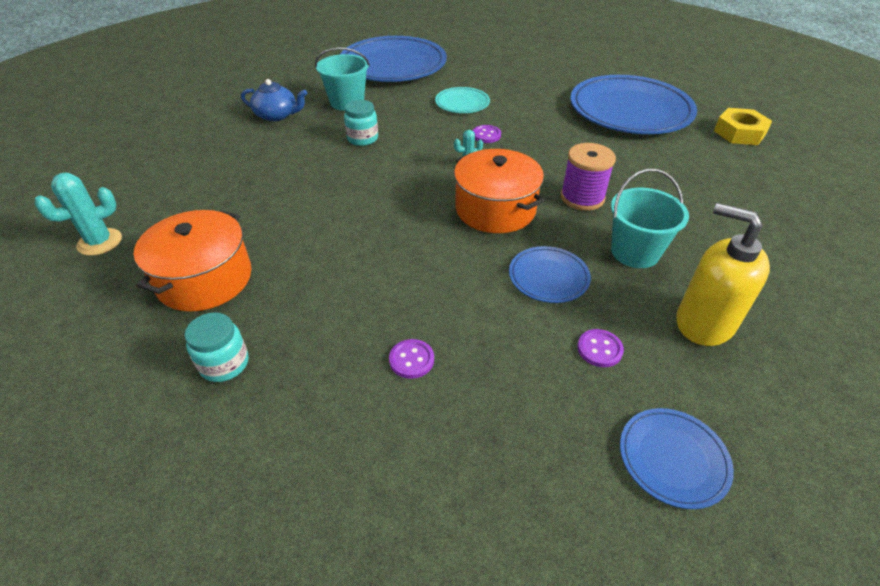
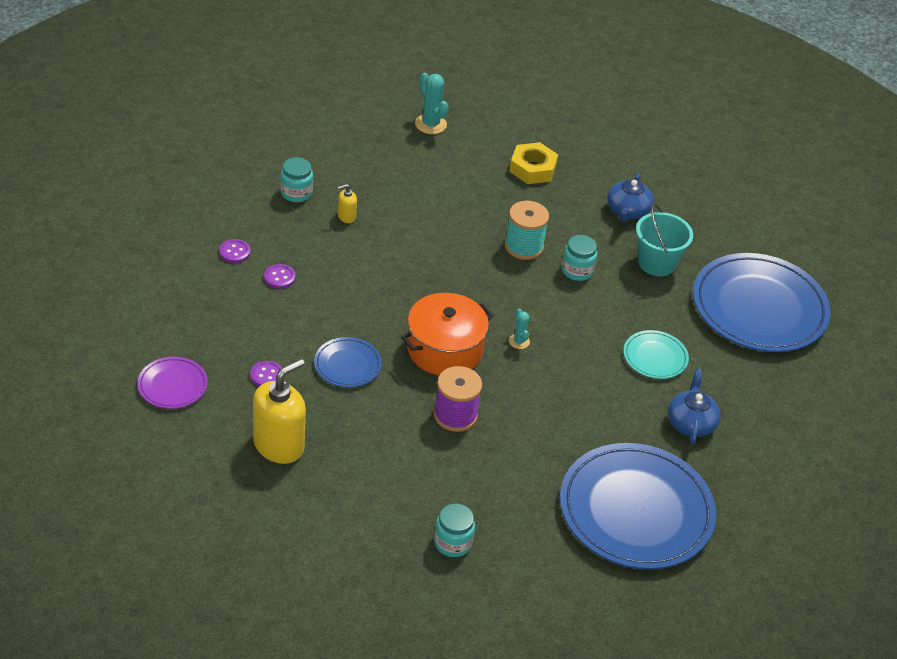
camera: 90 degrees right, 0 degrees up
(205, 279) = (379, 179): orange pot -> none
(280, 304) = (346, 216): none -> yellow soap dispenser
(330, 168) = (523, 246): none -> turquoise spool
(486, 135) = (580, 366): purple button -> purple button (234, 252)
(527, 90) = (691, 423): none -> blue teapot
(635, 252) = (369, 429): turquoise bucket -> none
(673, 459) = (172, 385): blue plate -> purple plate
(734, 191) = (452, 543): none -> turquoise jar
(739, 133) = (575, 603): yellow nut -> yellow nut (532, 169)

